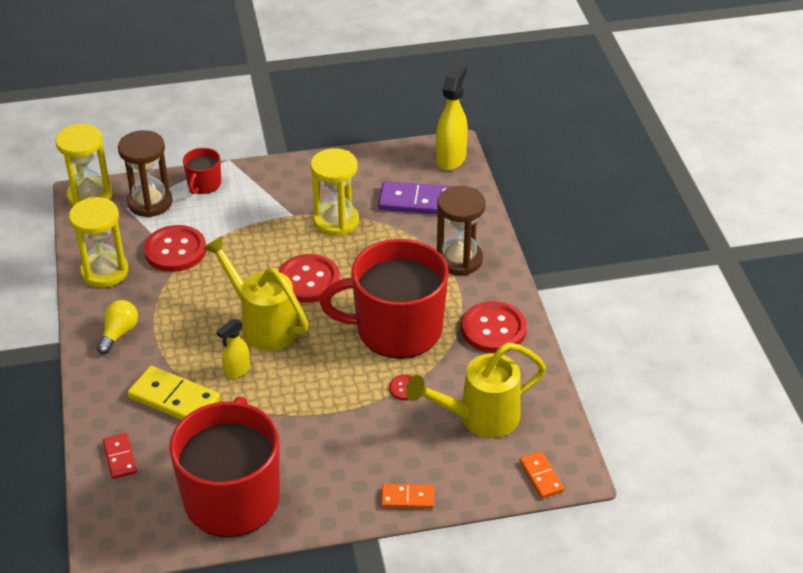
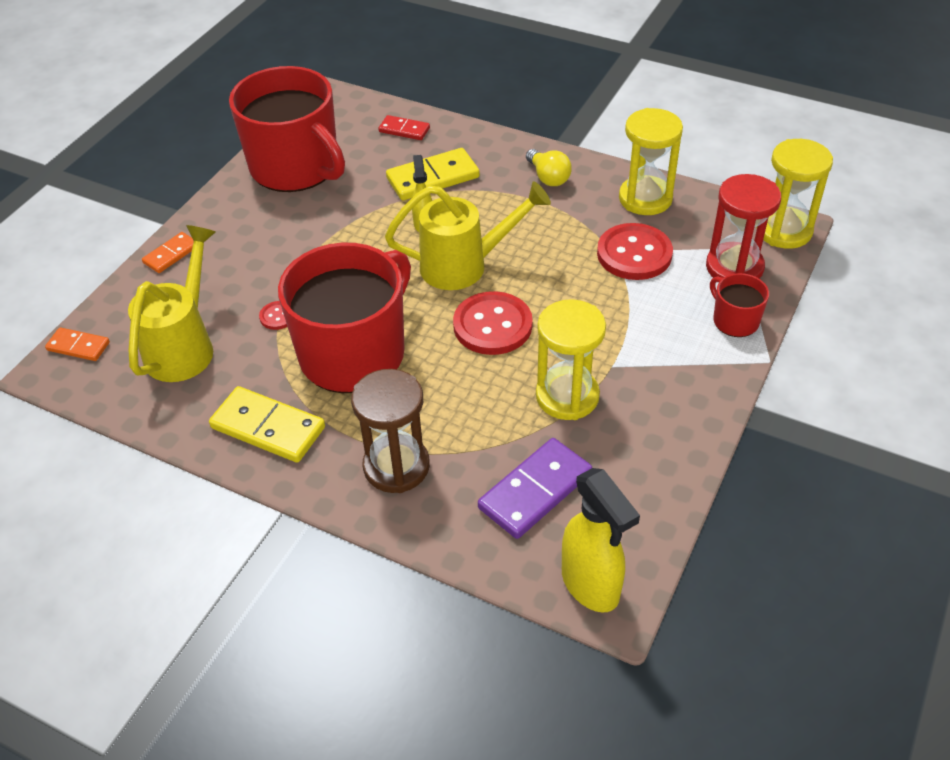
camera: 130 degrees right, 5 degrees up
(150, 202) = (734, 267): brown hourglass -> red hourglass
(493, 329) = (268, 427): red button -> yellow domino

